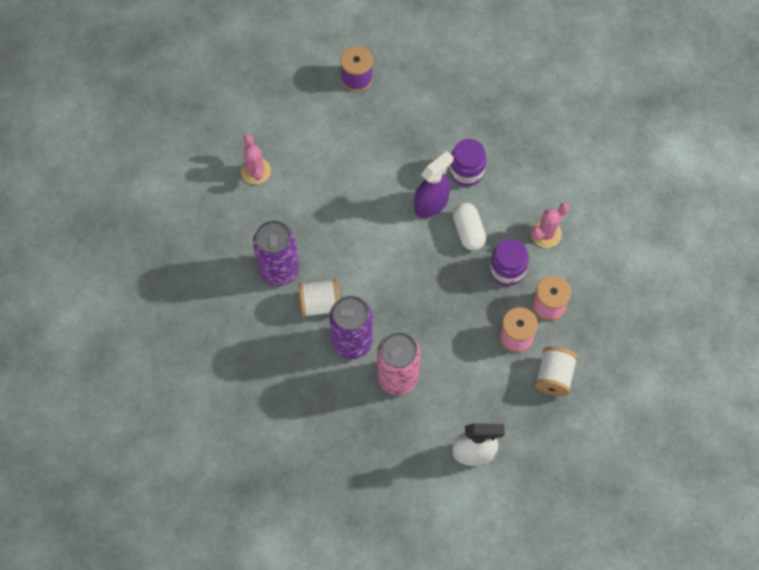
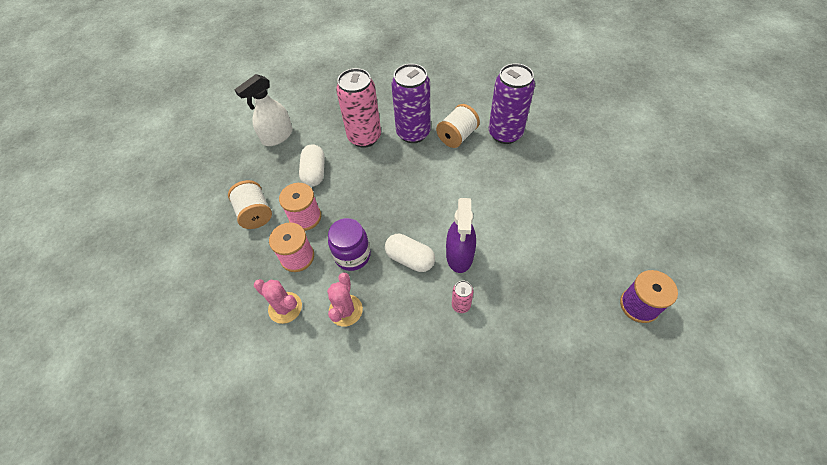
camera: 140 degrees right, 10 degrees down
(255, 171) = (601, 173): pink cactus -> pink cactus (285, 307)
(466, 172) = (461, 305): purple jar -> pink can
(473, 376) = (314, 172): none -> white capsule

